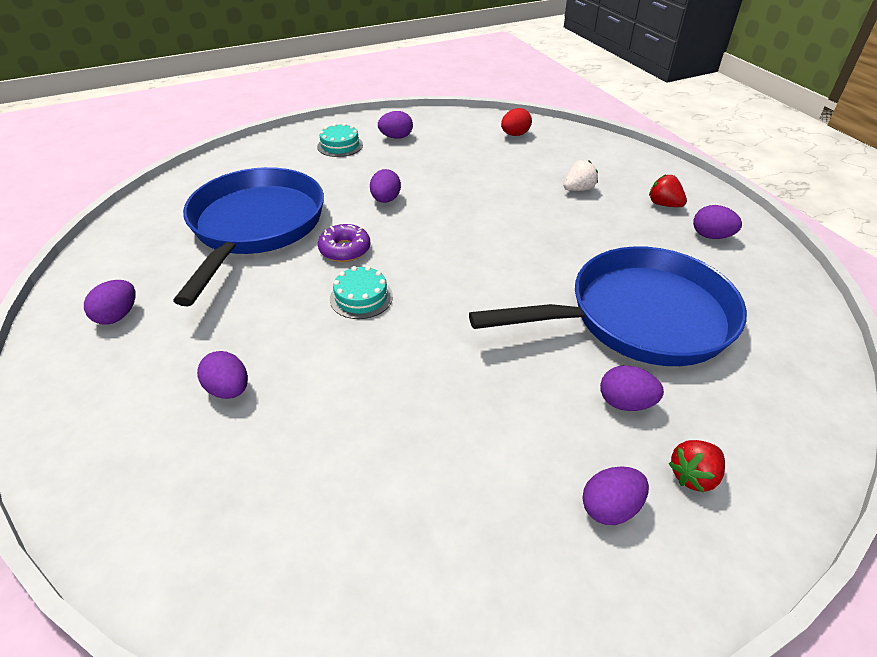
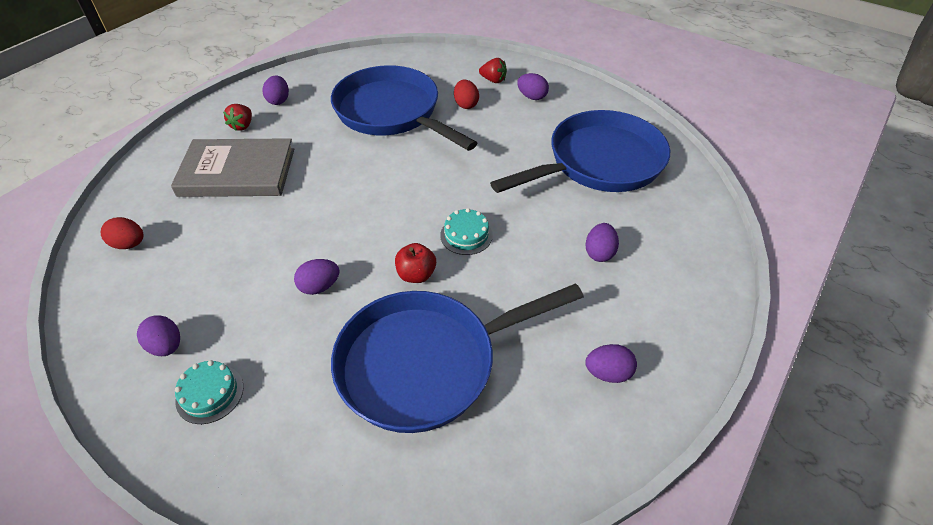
camera: 120 degrees left, 5 degrees up
(345, 249) = (416, 275): purple donut -> red apple
(370, 497) = (599, 162): none -> blue pan
(578, 189) = (237, 172): white strawberry -> grey book
(625, 403) = (466, 104): purple egg -> red egg

